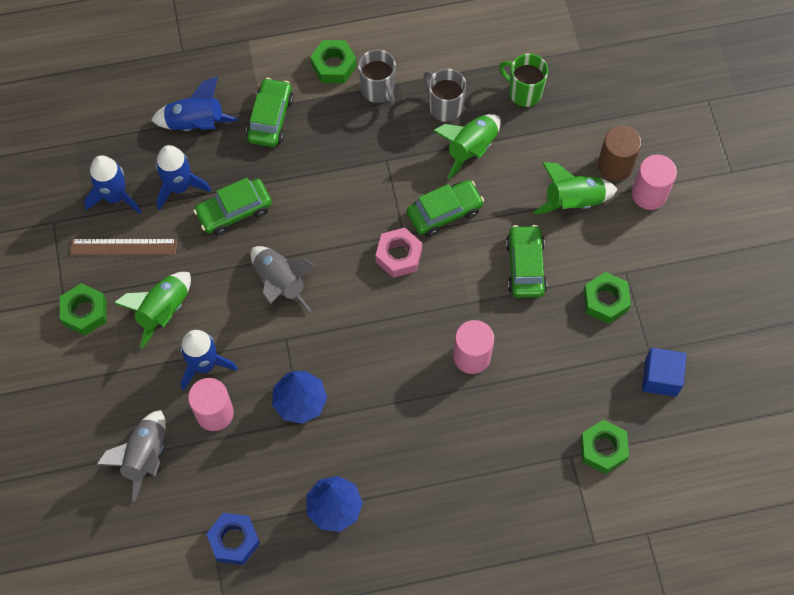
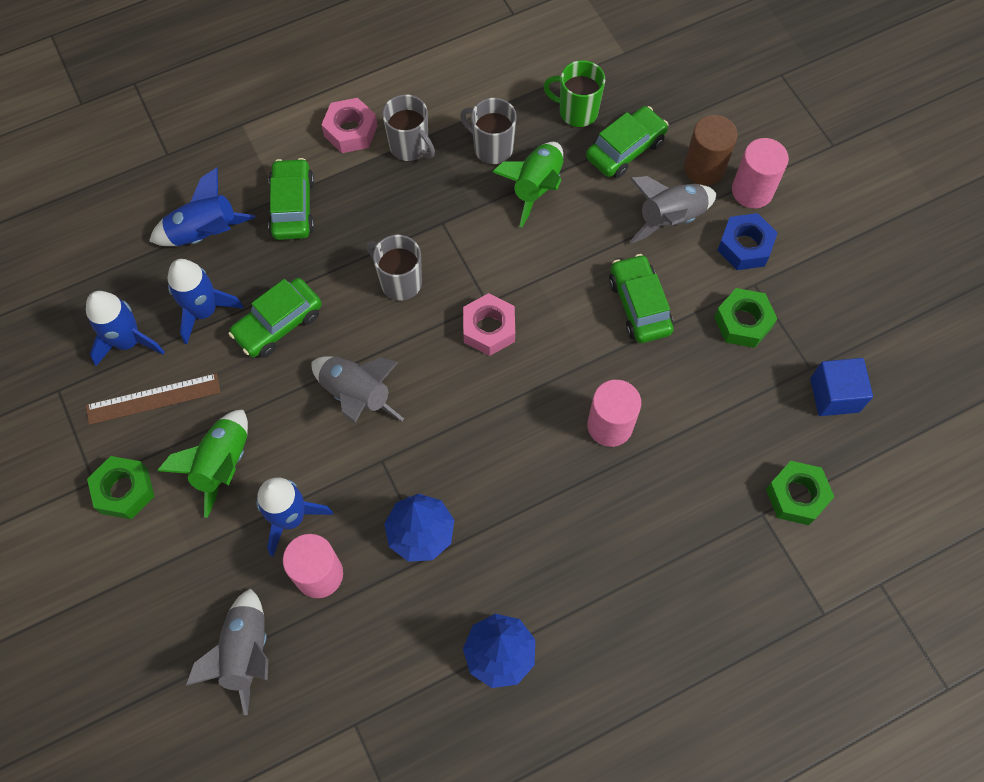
camera: 15 degrees left, 0 degrees up
(234, 540) = (387, 730): blue nut -> blue nut (744, 246)
(333, 66) = (350, 131): green nut -> pink nut
(338, 200) = (400, 282): none -> grey mug
(444, 212) = (527, 266): green car -> green car (625, 149)
(573, 201) = (670, 219): green rocket -> grey rocket

